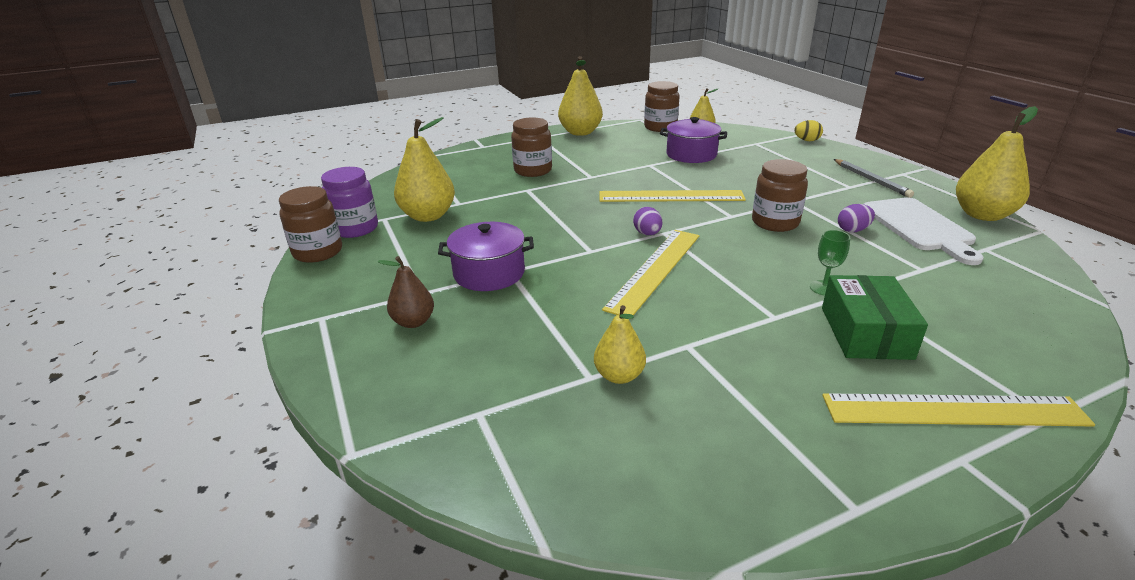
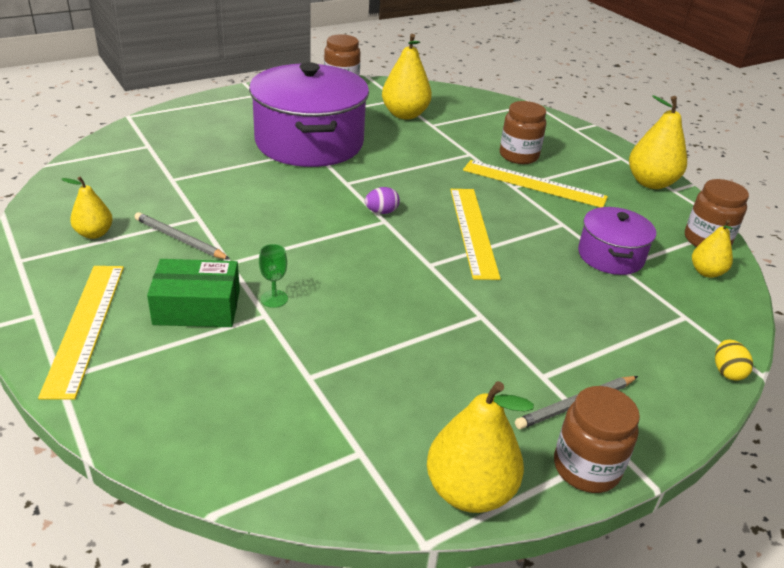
camera: 80 degrees right, 5 degrees up
(355, 228) = (379, 91): purple jar -> none
(413, 322) = (247, 121): brown pear -> none
(489, 273) = (309, 142): purple pot -> purple pot, size x1.95
(619, 376) = (170, 189): yellow pear -> yellow pear (94, 233)
(655, 270) = (311, 212): yellow ruler -> yellow ruler (533, 184)
(741, 356) = (180, 239): none -> grey pencil
(775, 222) = (416, 292): brown jar -> brown jar (586, 468)
(853, 230) = (403, 347): purple egg -> none
(919, 227) = (419, 408): white cutting board -> none

